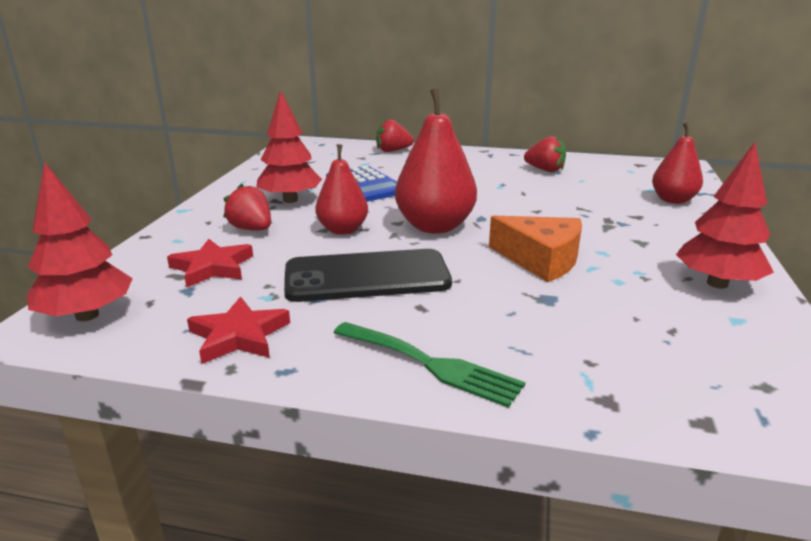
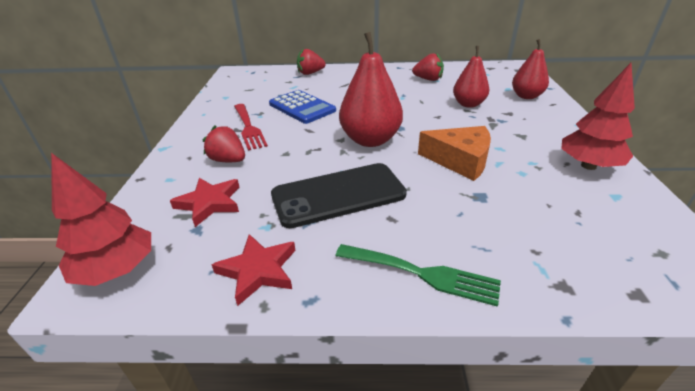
camera: 10 degrees left, 10 degrees up
(290, 200) = (248, 128): red tree -> red fork
(343, 230) = (301, 152): red pear -> red pear (468, 104)

